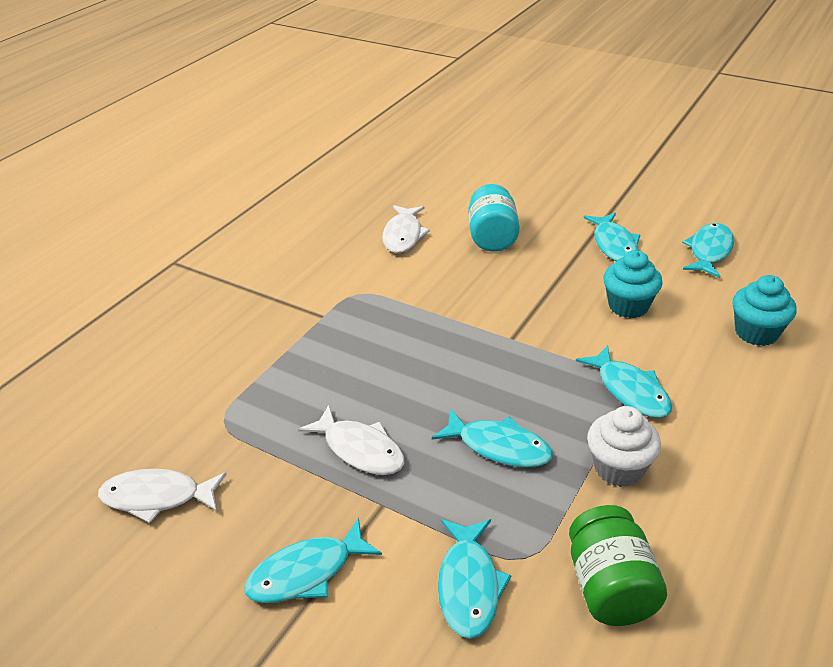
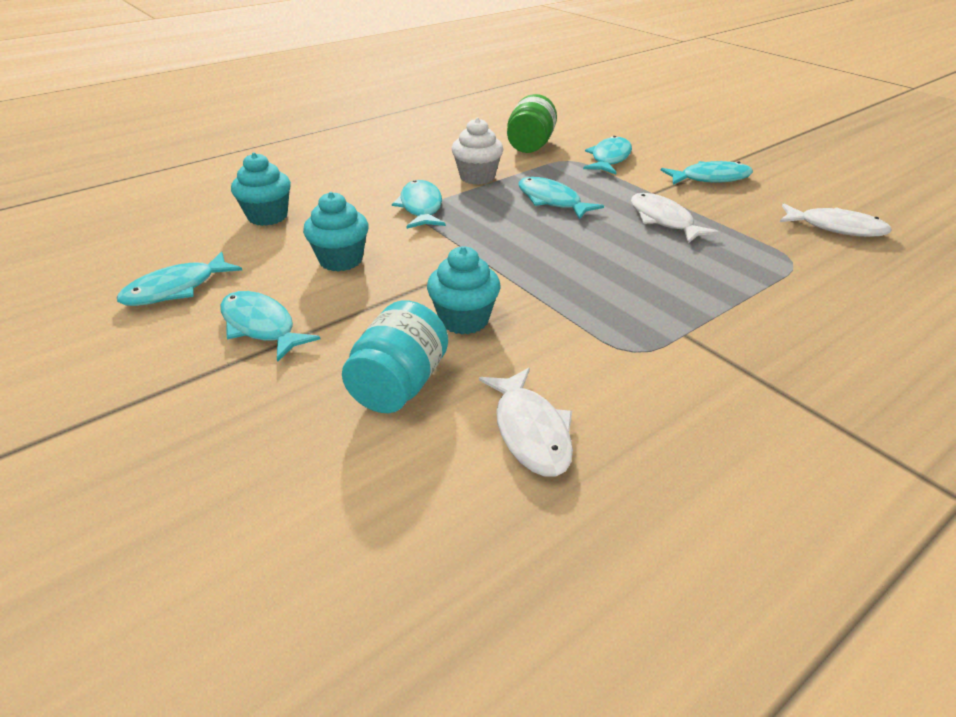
camera: 160 degrees left, 0 degrees up
(403, 235) = (530, 431): white fish -> white fish turned 135 degrees clockwise
(486, 284) = (464, 320): none -> turquoise cupcake
(614, 245) = (261, 326): turquoise fish -> turquoise fish turned 60 degrees counterclockwise

